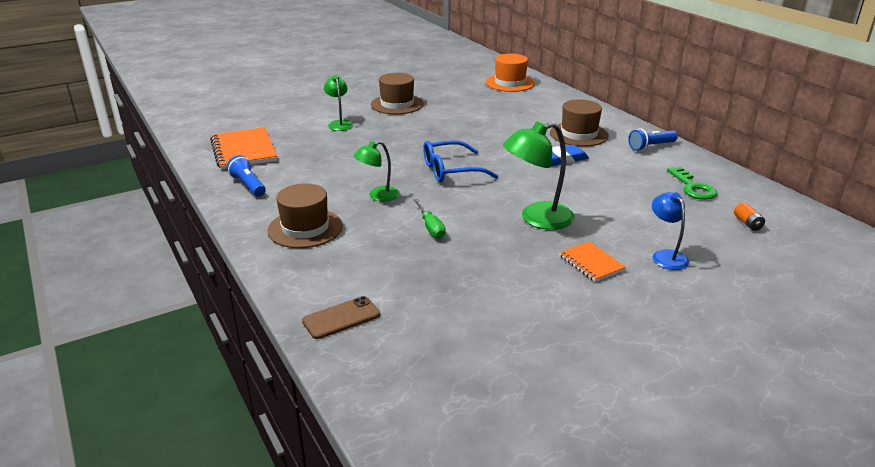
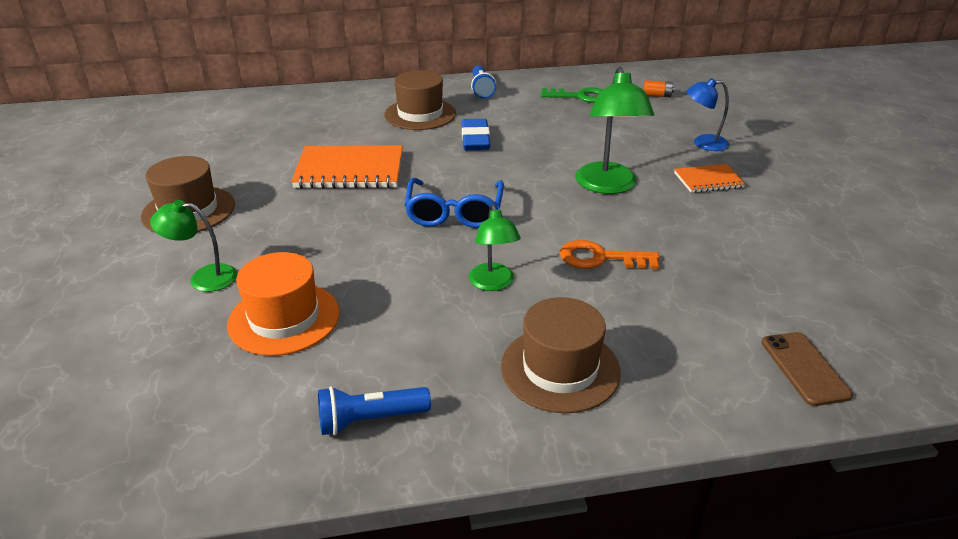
camera: 70 degrees left, 5 degrees up
(243, 151) = (210, 411): orange notebook -> orange notebook (350, 170)
(431, 227) = (600, 258): green screwdriver -> orange key
(510, 83) = (221, 115): orange hat -> orange hat (284, 318)

